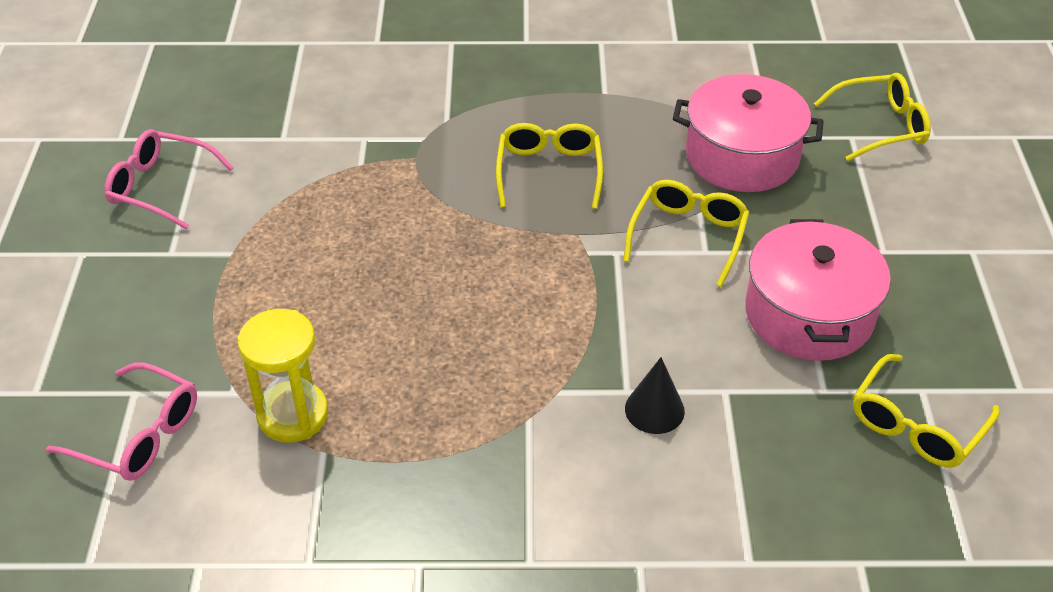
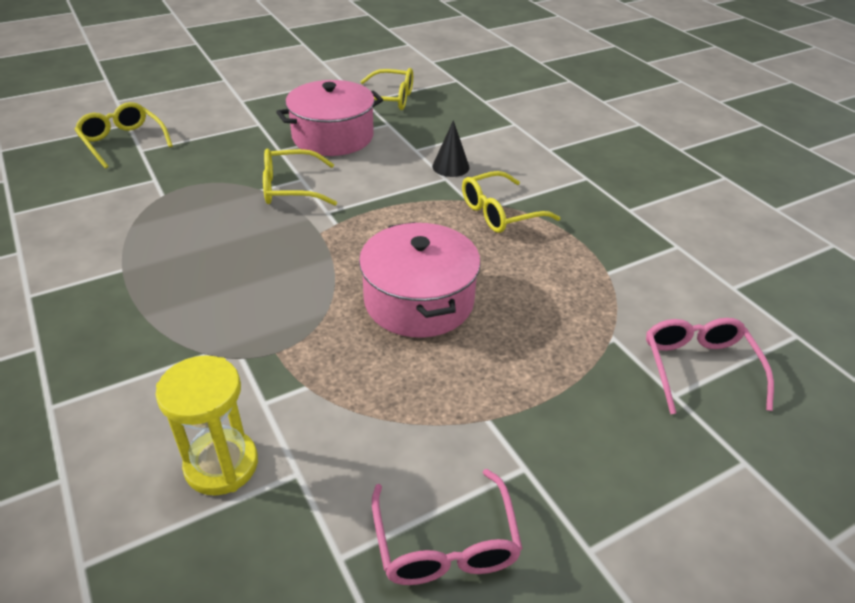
camera: 120 degrees left, 5 degrees down
(293, 415) = (598, 298): yellow hourglass -> yellow hourglass (221, 465)
(549, 171) = (253, 267): yellow glasses -> yellow glasses (500, 212)
(742, 156) = (185, 186): pink pot -> pink pot (419, 301)

